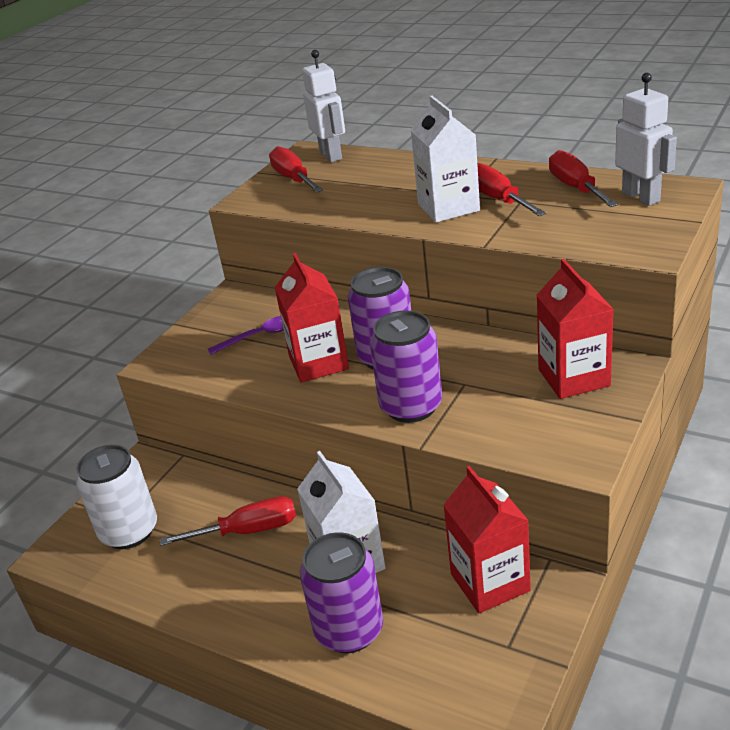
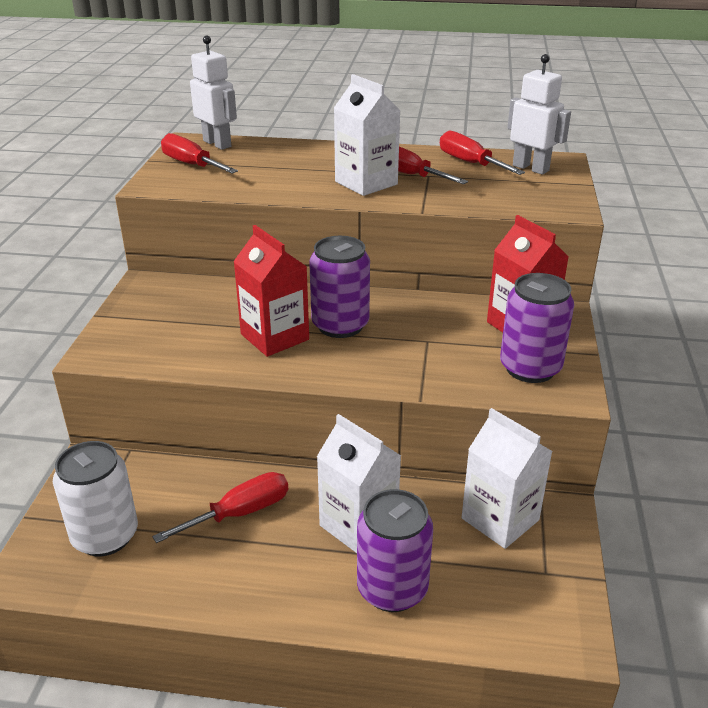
camera: 25 degrees left, 0 degrees up
(259, 336) = (197, 318): purple spoon -> none
(411, 406) = (390, 366): purple can -> purple can (530, 368)
(490, 582) = (500, 519): red carton -> white carton

